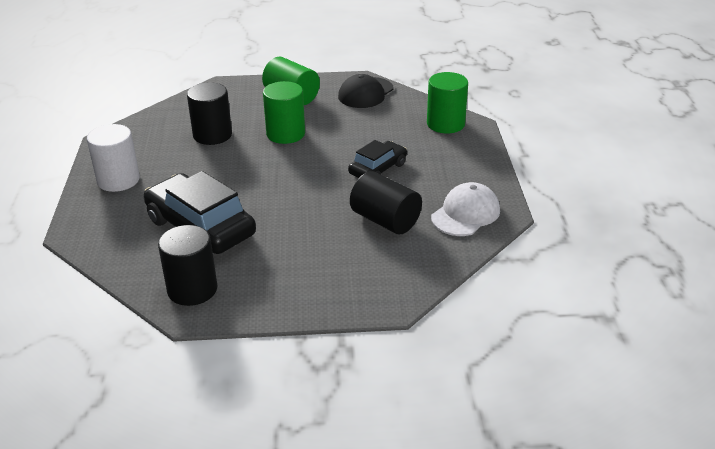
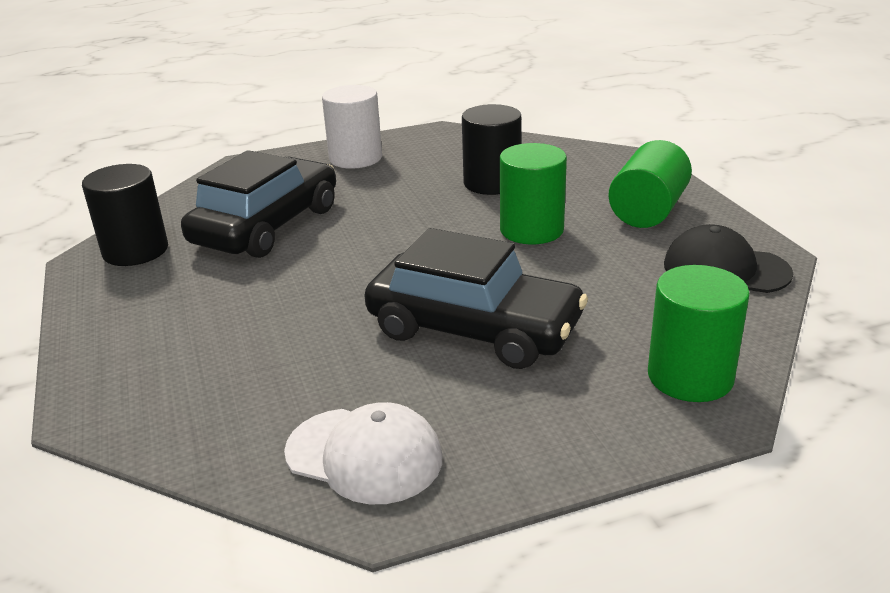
camera: 75 degrees right, 5 degrees down
(378, 169) = (474, 329): black car -> black car, size x1.75
(385, 220) = (318, 365): black cylinder -> none

